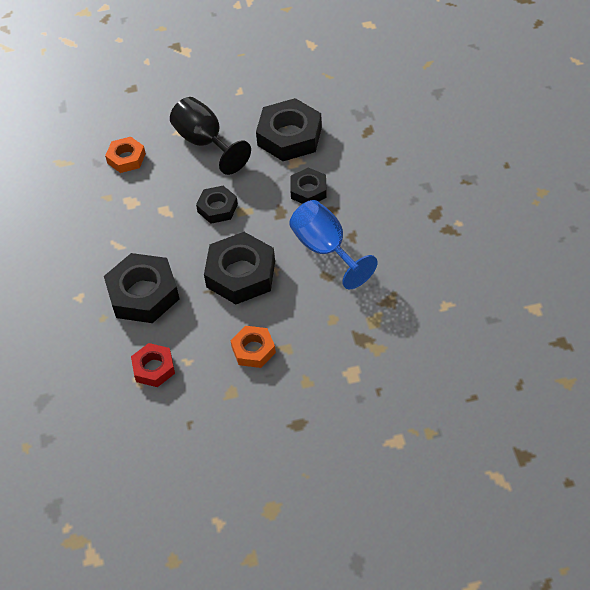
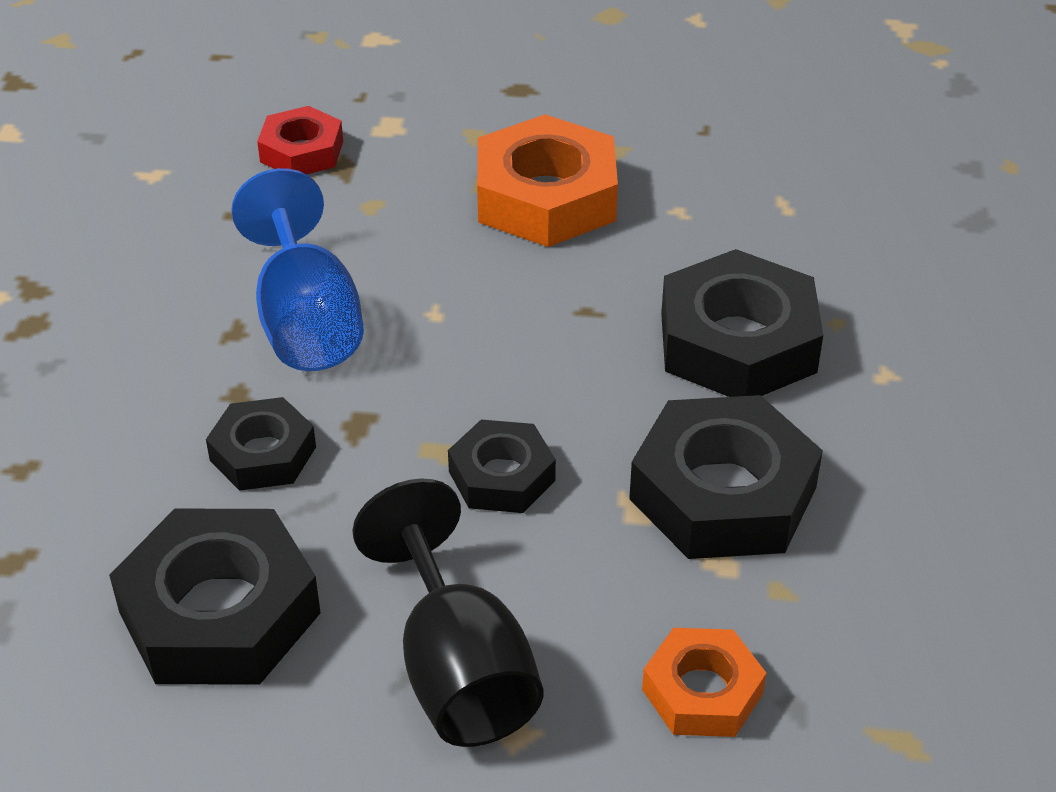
camera: 165 degrees left, 10 degrees down
(154, 368) = (748, 216): red nut -> red nut (302, 151)
(240, 274) = (511, 324): black nut -> black nut (723, 493)
(253, 350) = (546, 197): orange nut -> orange nut, size x1.74

